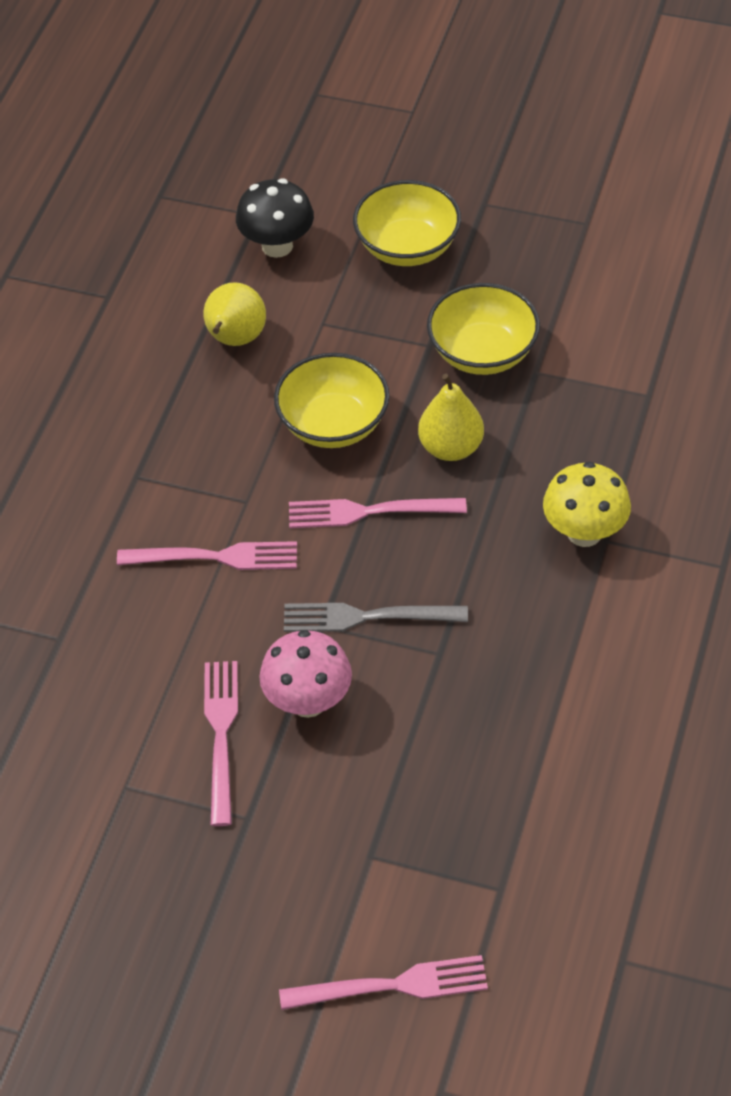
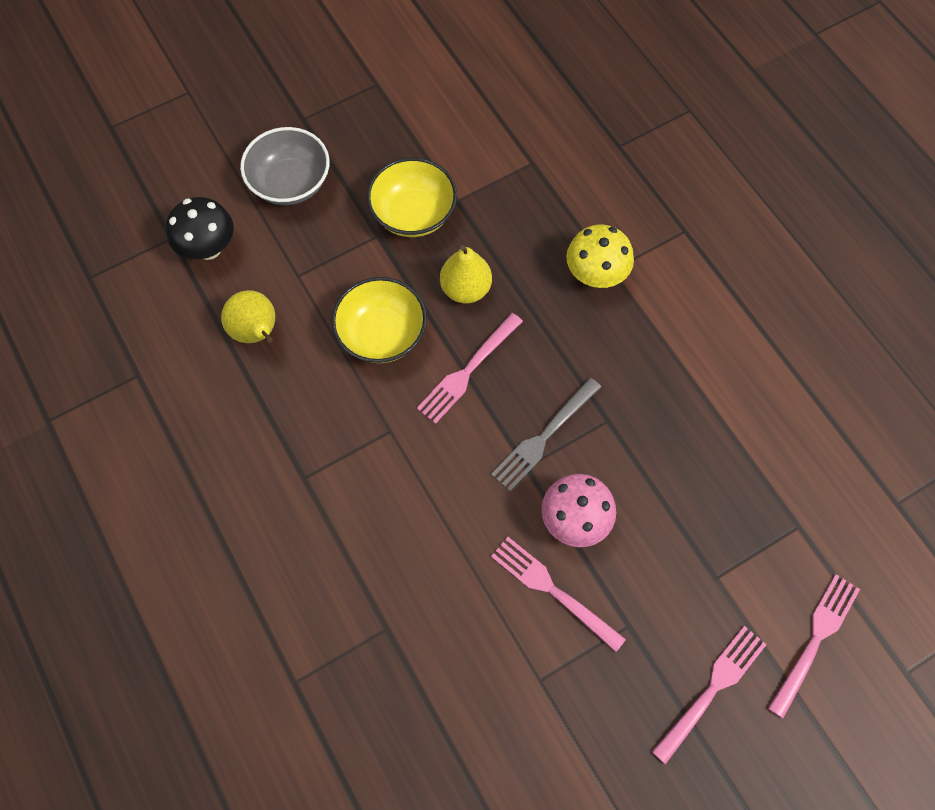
camera: 50 degrees left, 15 degrees up
(216, 557) = (415, 483): pink fork -> pink fork (712, 689)
(407, 247) = (290, 183): yellow bowl -> grey bowl

